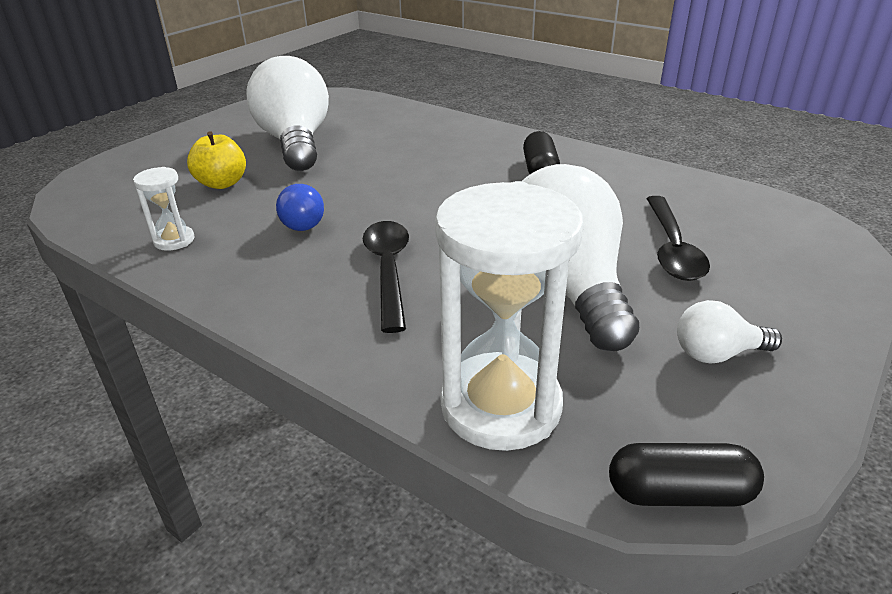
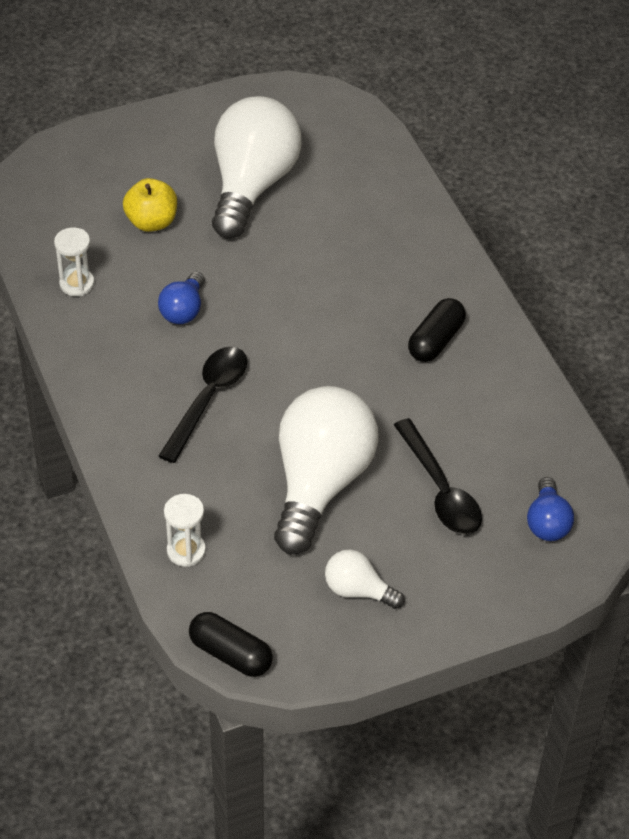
camera: 30 degrees right, 15 degrees up
(501, 406) = (186, 551): white hourglass -> white hourglass, size x0.46
(672, 249) = (440, 490): black spoon -> black spoon turned 60 degrees counterclockwise
(780, 234) = (547, 522): none -> blue light bulb

